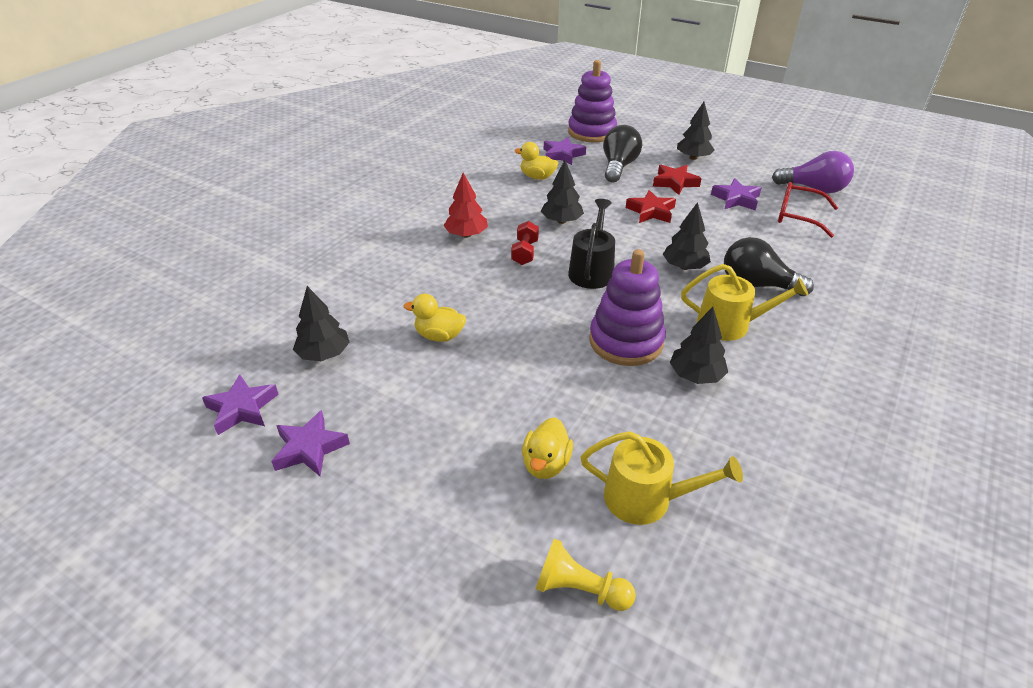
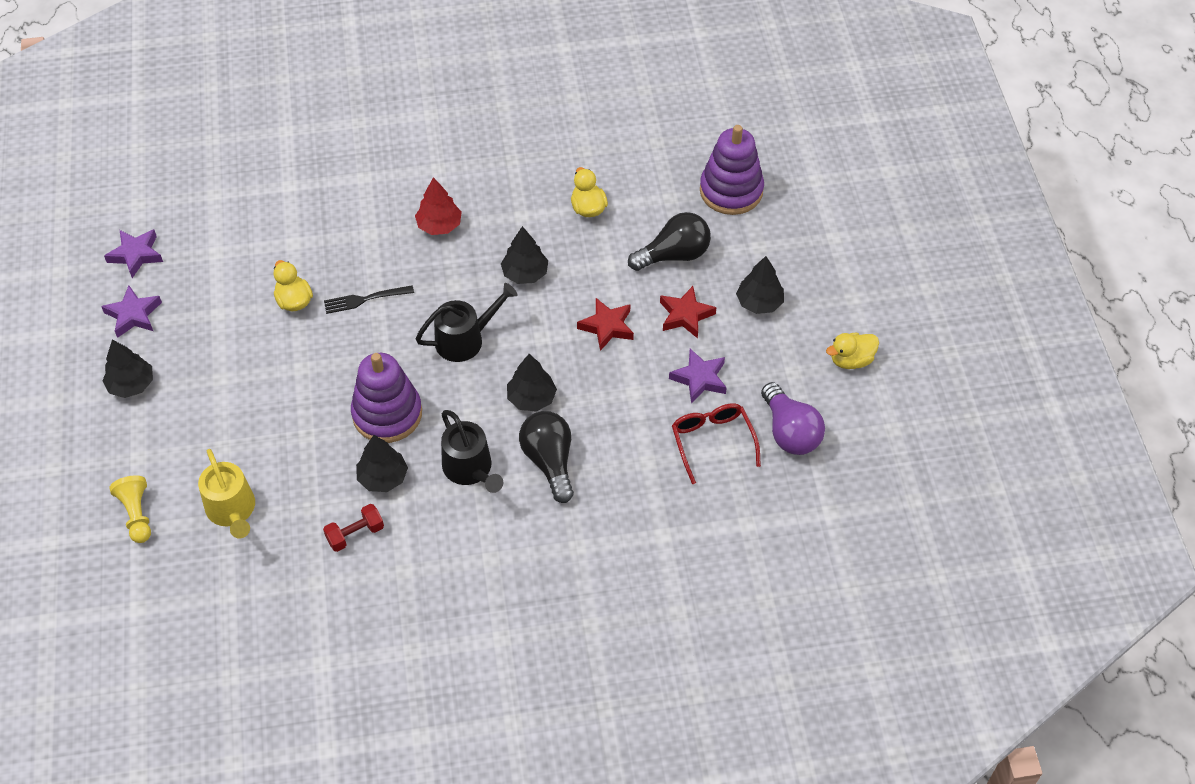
camera: 50 degrees right, 15 degrees up
(324, 354) = (219, 253): black tree -> black tree (131, 384)
(489, 298) = (365, 299): none -> black fork
(525, 252) = (450, 280): red dumbbell -> red dumbbell (355, 534)
(546, 464) = (219, 441): yellow duck -> yellow duck (851, 360)
(562, 155) = (654, 199): purple star -> none
(730, 325) = (470, 469): yellow watering can -> black watering can

